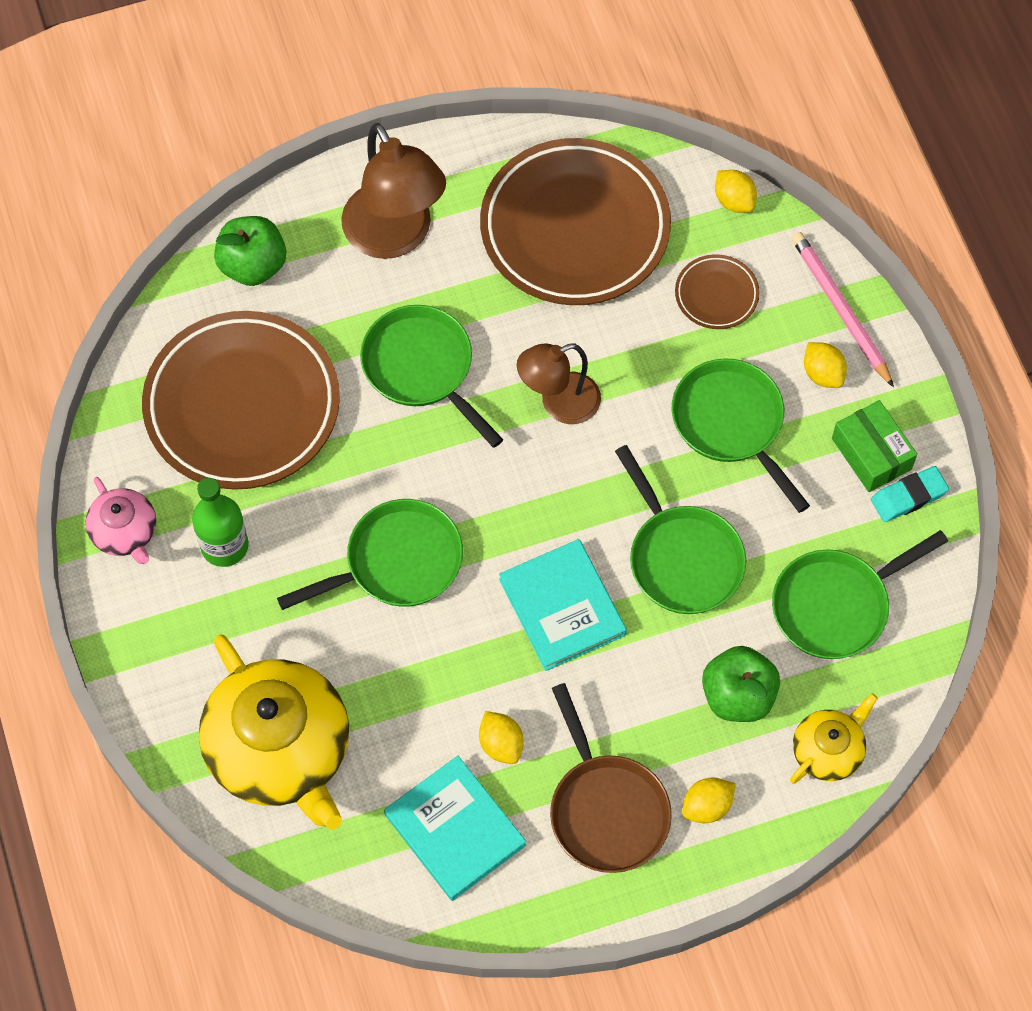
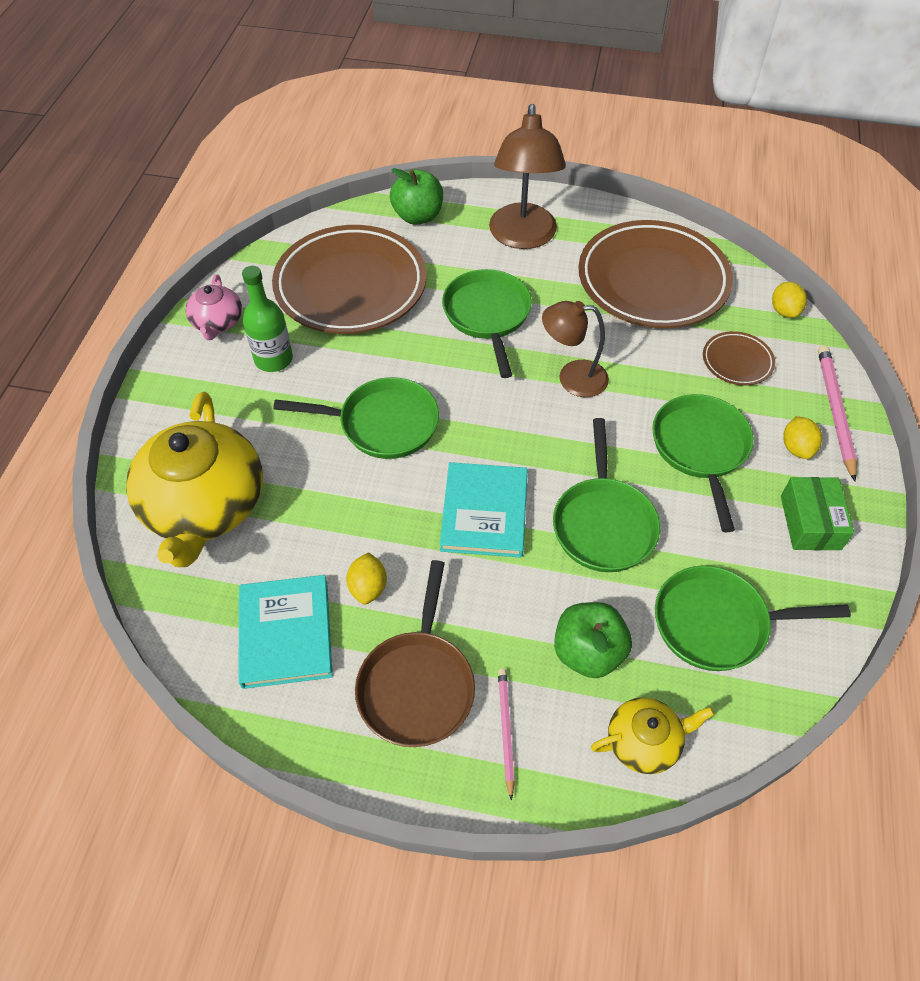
camera: 30 degrees right, 10 degrees down
(707, 806) = (505, 730): yellow lemon -> pink pencil
(908, 496) = (828, 569): turquoise eraser -> none

